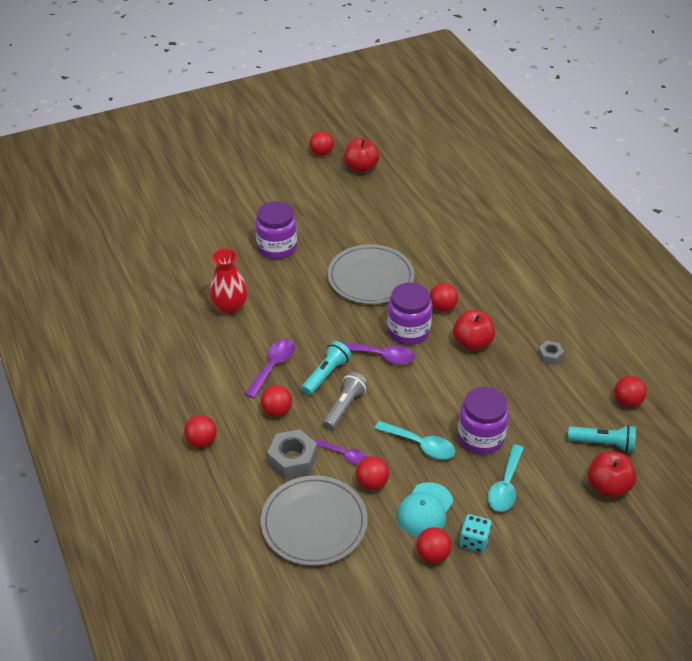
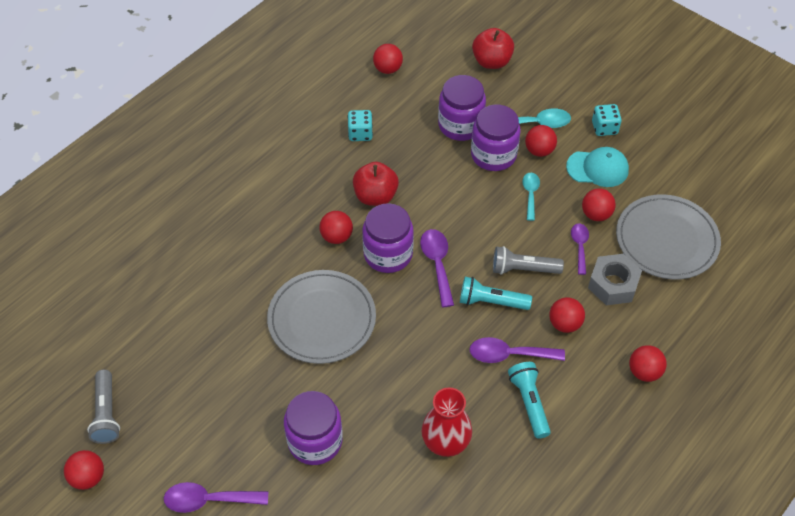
camera: 115 degrees left, 10 degrees up
(271, 194) = (208, 500): none -> purple spoon
(361, 167) = (106, 413): red apple -> grey flashlight
(421, 445) = (530, 194): turquoise spoon -> turquoise spoon, size x0.67
(432, 555) = (637, 149): red ball -> red ball (539, 151)
(529, 428) = (460, 125): none -> purple jar
(550, 356) = (360, 133): grey nut -> turquoise dice
(603, 443) = (447, 74): turquoise flashlight -> turquoise flashlight (529, 403)

